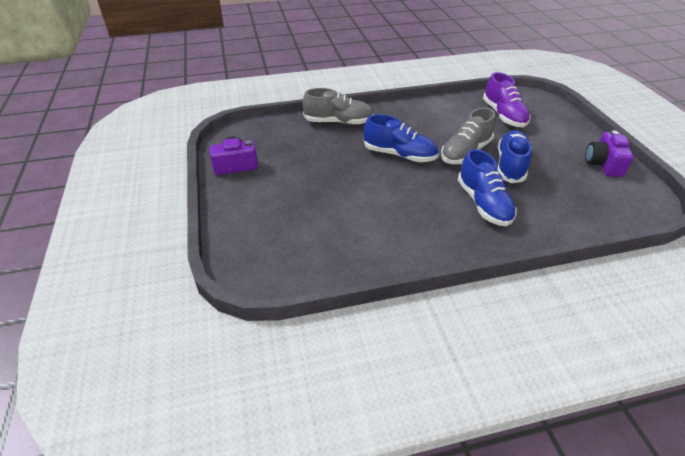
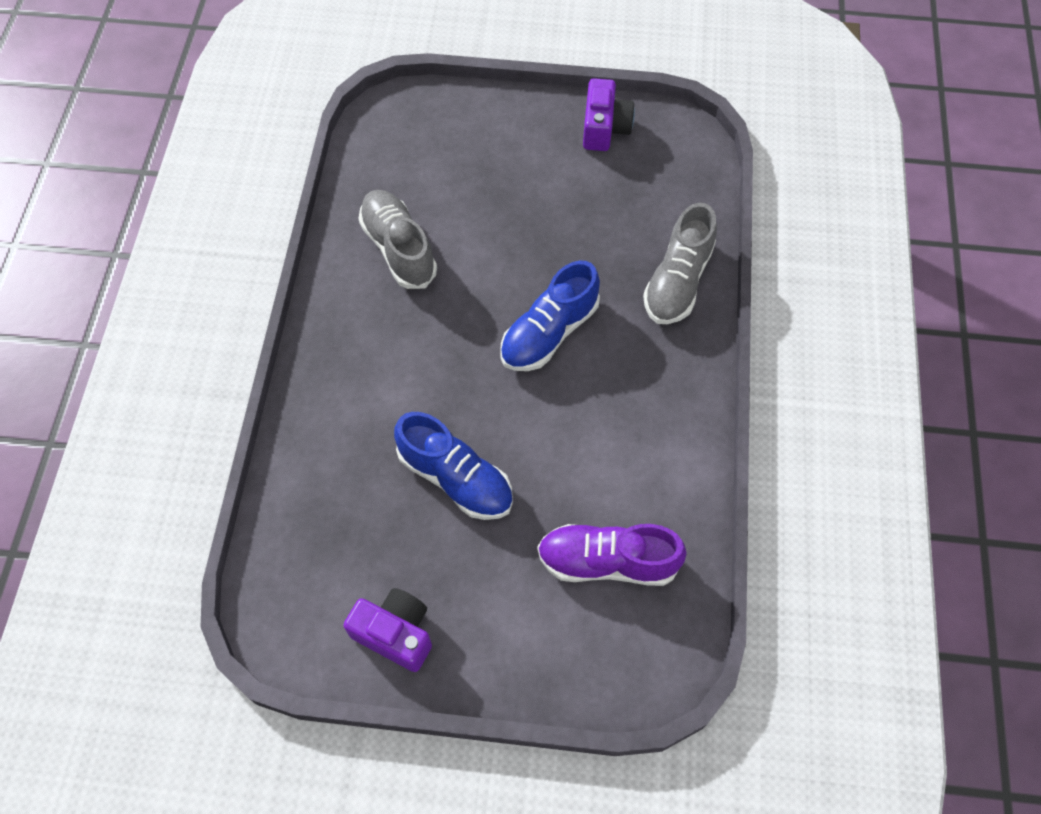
camera: 110 degrees right, 20 degrees up
(465, 152) = (517, 430): grey shoe -> grey shoe (399, 248)
(483, 204) = (389, 389): blue shoe -> none

